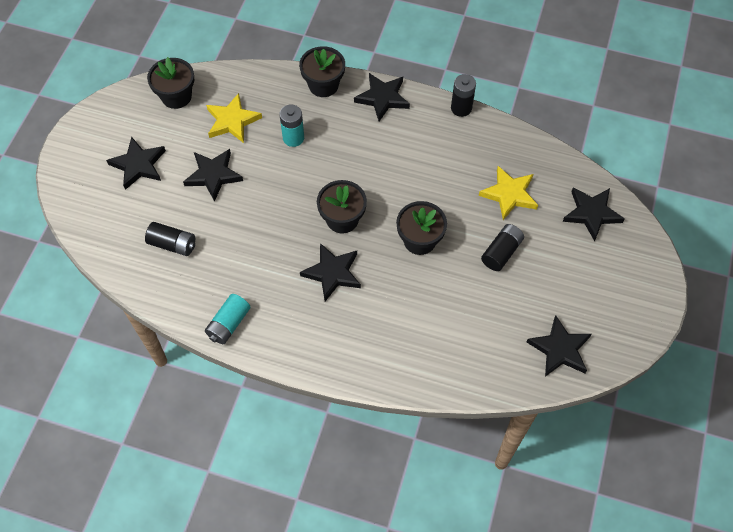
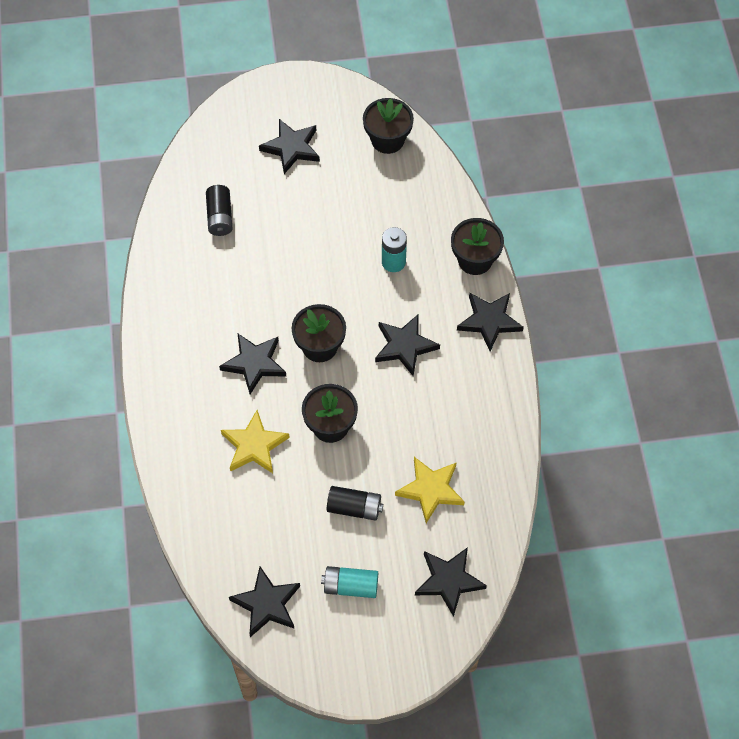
camera: 65 degrees right, 0 degrees up
(213, 175) = (312, 214): black star -> black star (405, 346)
(229, 324) = (159, 301): turquoise battery -> turquoise battery (350, 586)
(232, 121) = (385, 200): yellow star -> yellow star (254, 445)
(461, 108) = (519, 401): black battery -> none

